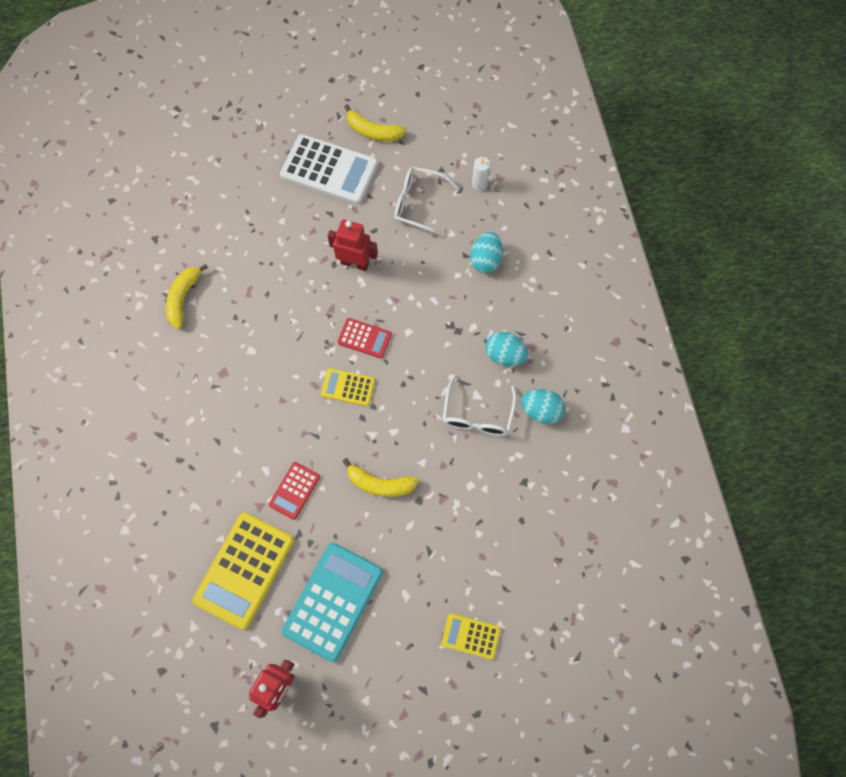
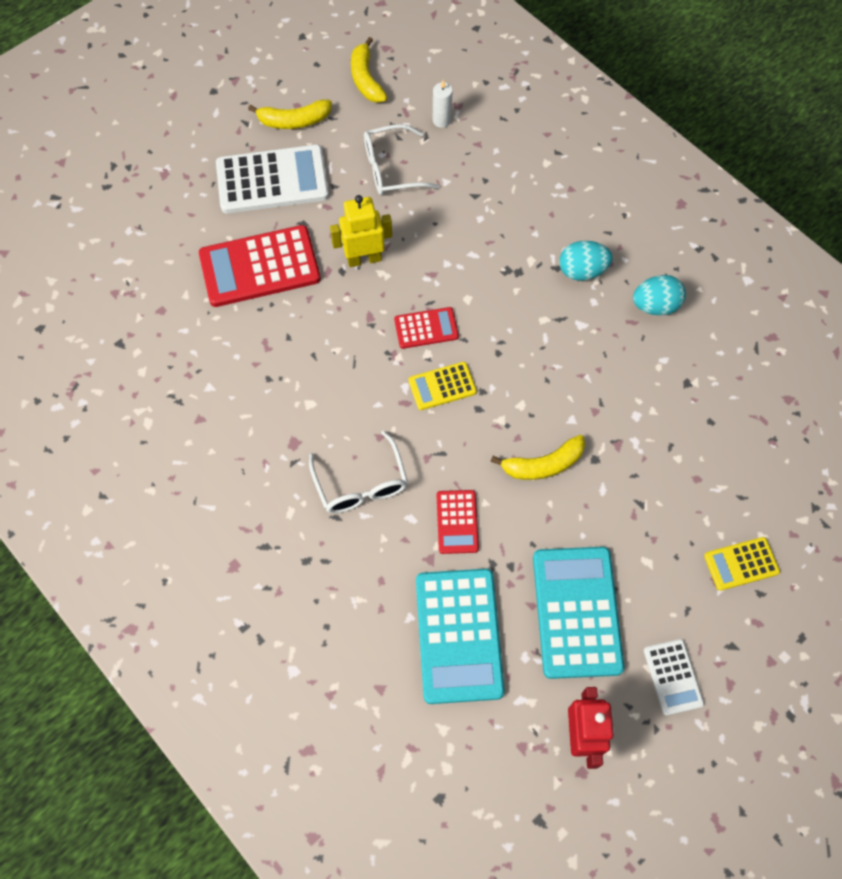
camera: 30 degrees left, 5 degrees down
(183, 298) = (195, 389): yellow banana -> yellow banana (366, 79)
(244, 570) = (458, 635): yellow calculator -> turquoise calculator
(280, 231) = (259, 267): none -> red calculator
(355, 263) = (364, 259): red robot -> yellow robot
(367, 686) = (672, 677): none -> white calculator
(477, 415) = (595, 343): white glasses -> white glasses (361, 484)
(485, 260) = (498, 190): turquoise egg -> none

